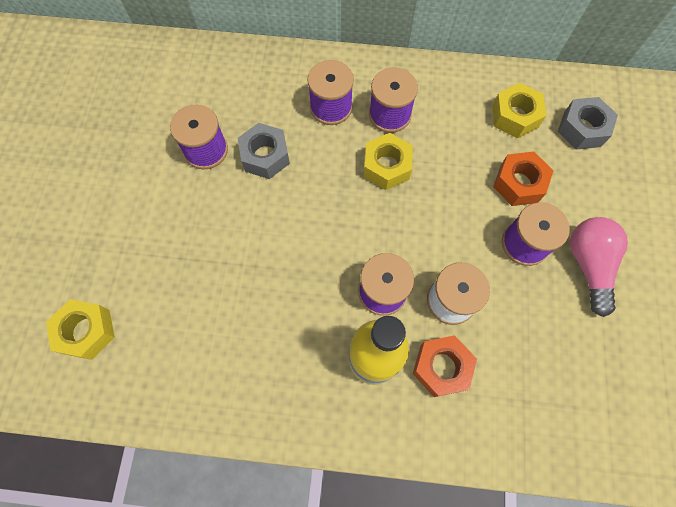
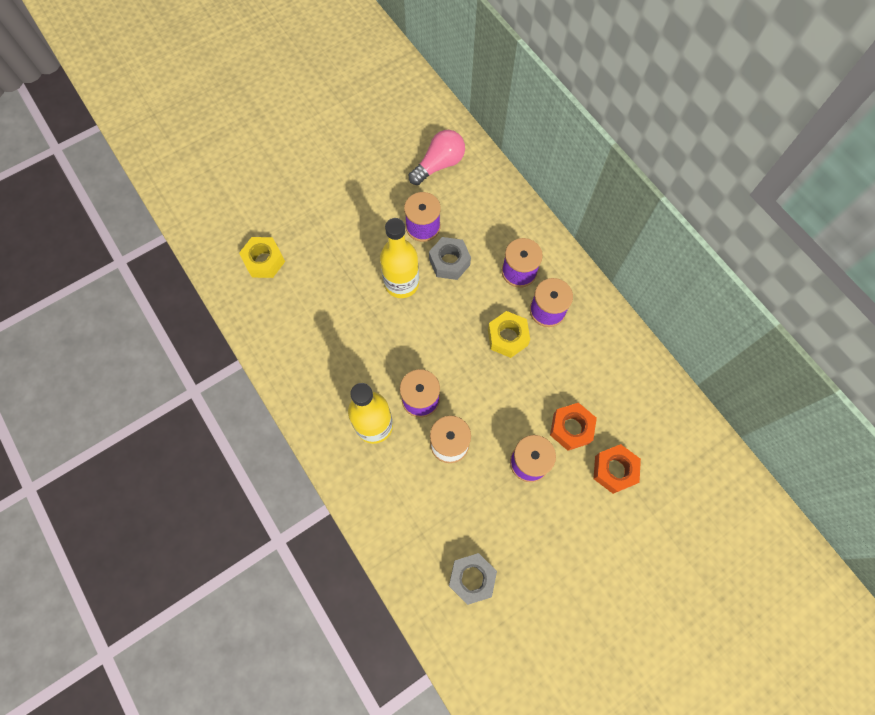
camera: 50 degrees right, 0 degrees up
(246, 215) = (401, 283): none -> yellow bottle
(441, 367) = (402, 469): orange nut -> orange nut (614, 470)
(515, 116) = (622, 390): yellow nut -> none
(582, 129) = (655, 442): grey nut -> grey nut (472, 578)
(588, 265) = (550, 514): pink light bulb -> pink light bulb (439, 165)

